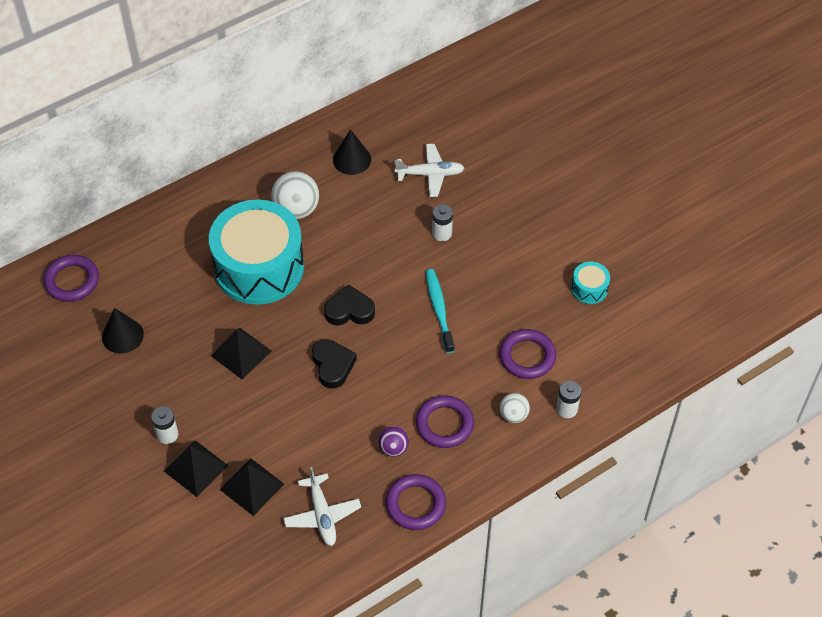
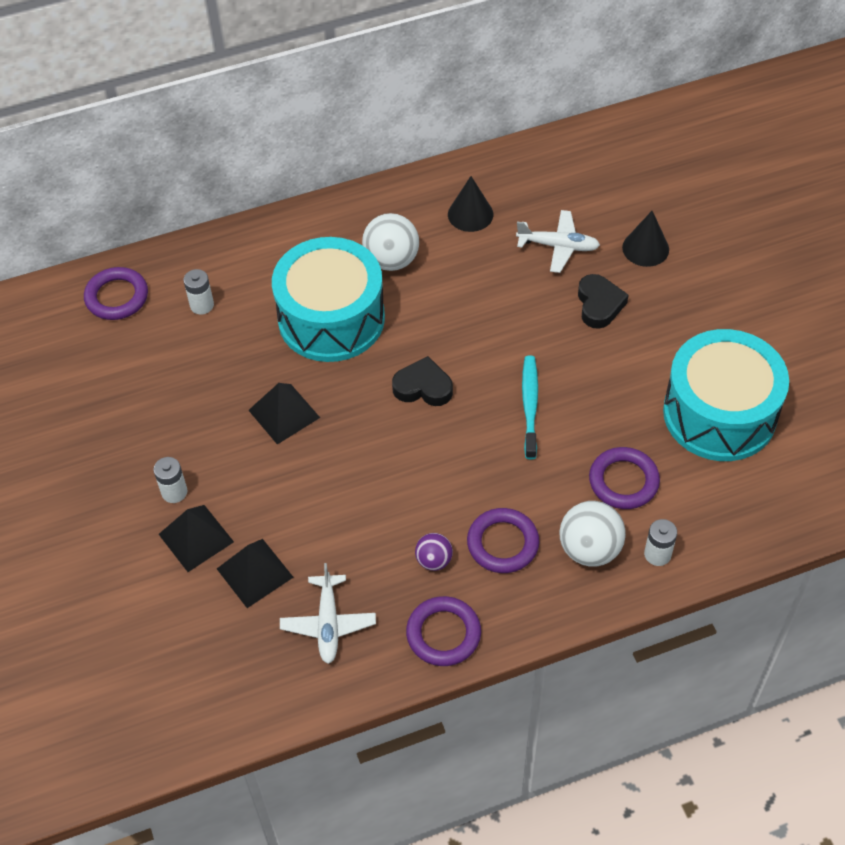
camera: 15 degrees right, 0 degrees up
(122, 335) = (155, 368): black cone -> black cone (645, 248)
(332, 365) = (387, 448): black heart -> black heart (599, 305)
(442, 233) = (555, 317): white battery -> white battery (202, 305)
(513, 415) = (590, 549): white ball -> white ball, size x1.73
(589, 288) = (719, 413): turquoise drum -> turquoise drum, size x2.47

